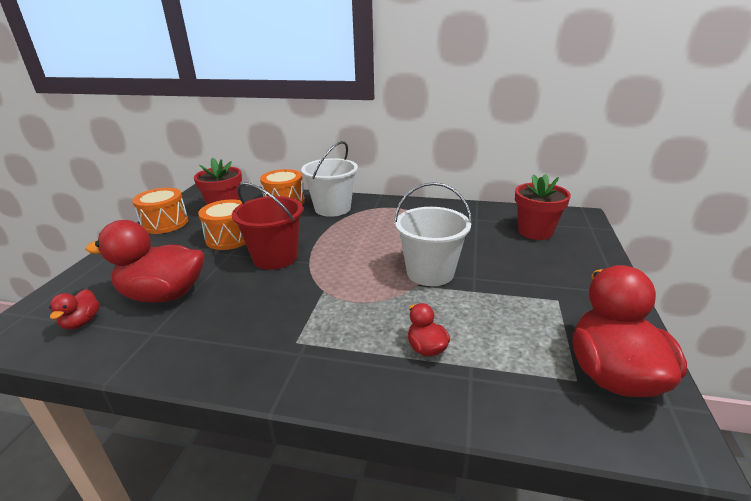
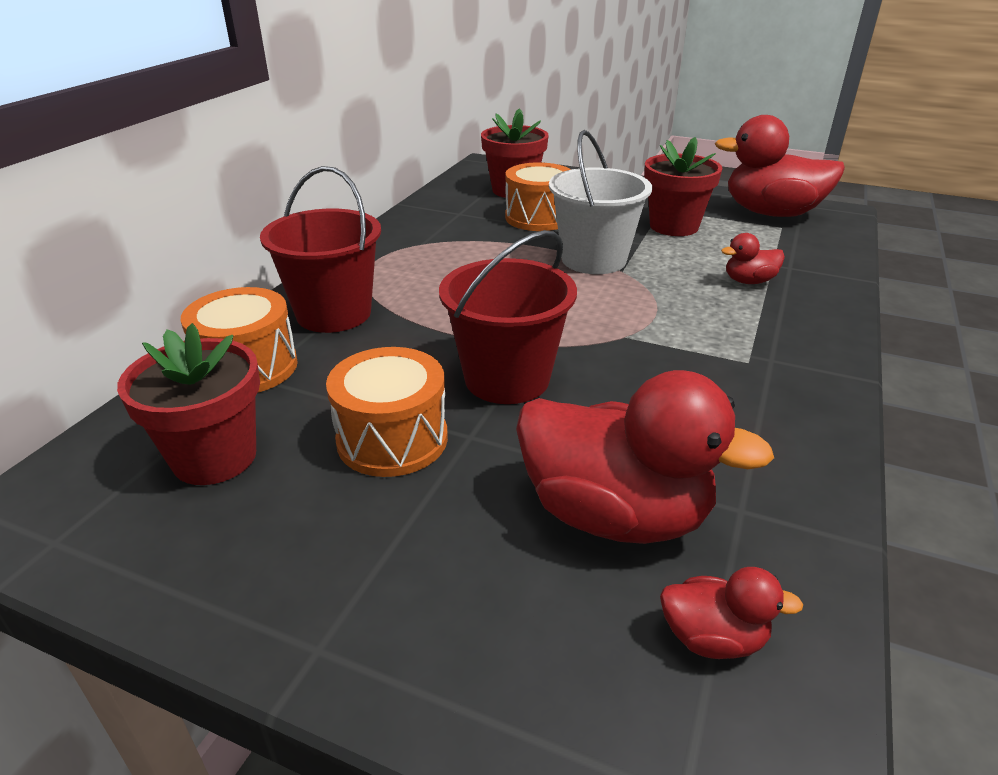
camera: 80 degrees left, 5 degrees up
(164, 295) = (615, 514): red duck -> red duck turned 75 degrees counterclockwise
(165, 223) = (220, 573): orange drum -> orange drum (538, 218)
(332, 208) = (333, 313): white bucket -> red bucket
(521, 307) = (674, 226): none -> red flower pot

